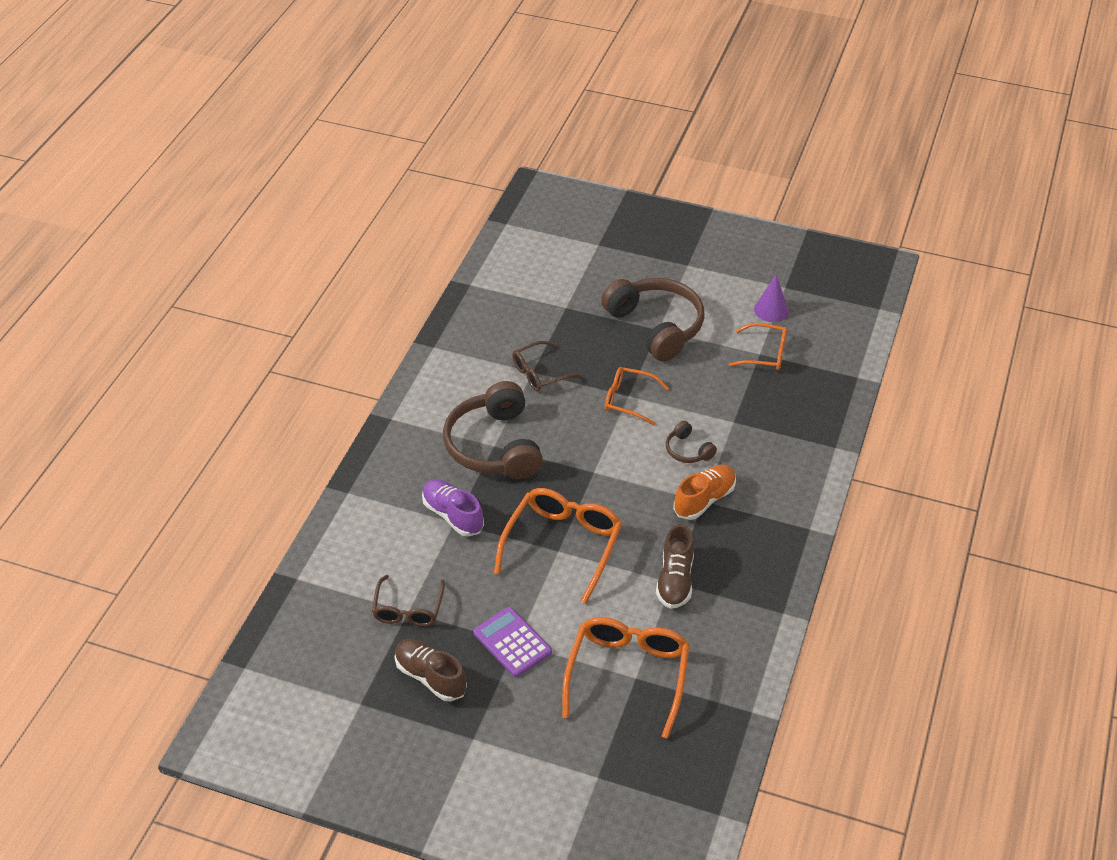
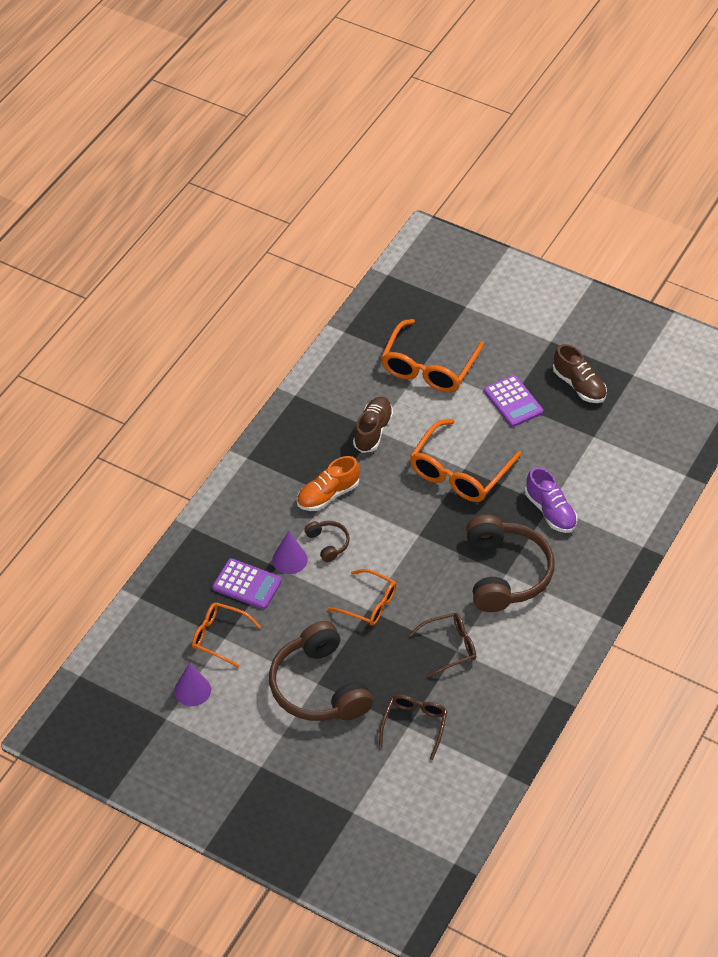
camera: 170 degrees left, 5 degrees up
(408, 609) = (593, 438): brown glasses -> brown glasses (414, 725)
(722, 430) = (289, 559): none -> purple cone
(757, 401) = (247, 584): none -> purple calculator

